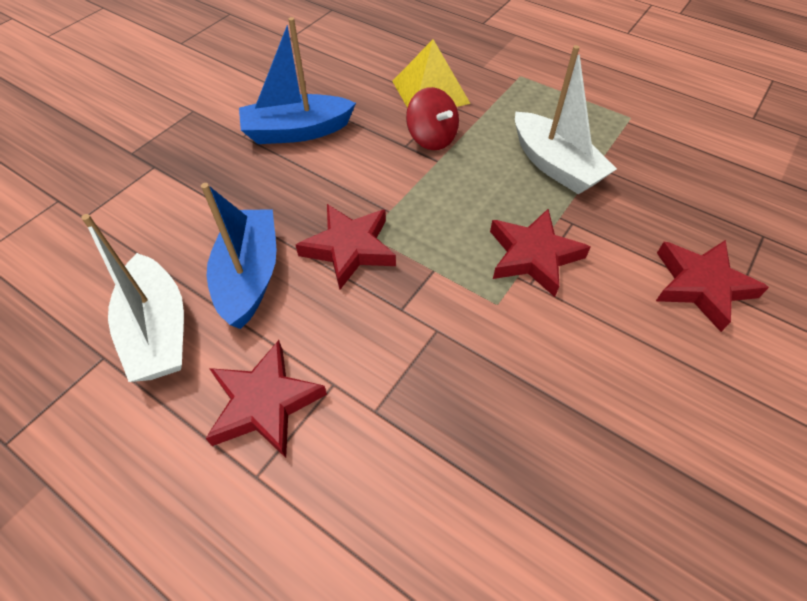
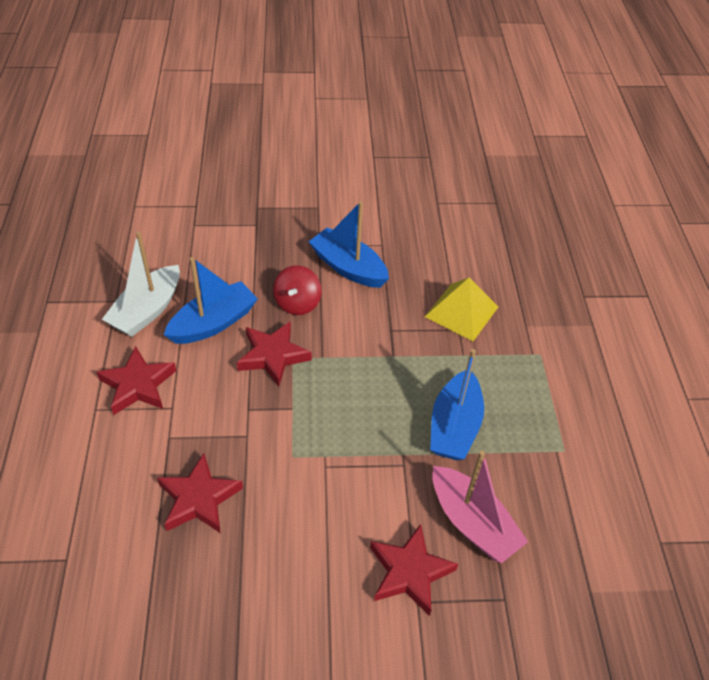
camera: 50 degrees right, 5 degrees down
(432, 138) = (412, 340): red spinning top -> red spinning top (297, 303)
(533, 256) = (350, 456): red star -> red star (199, 499)
(555, 165) = (454, 426): white boat -> blue boat
(671, 212) = (472, 523): none -> pink boat

